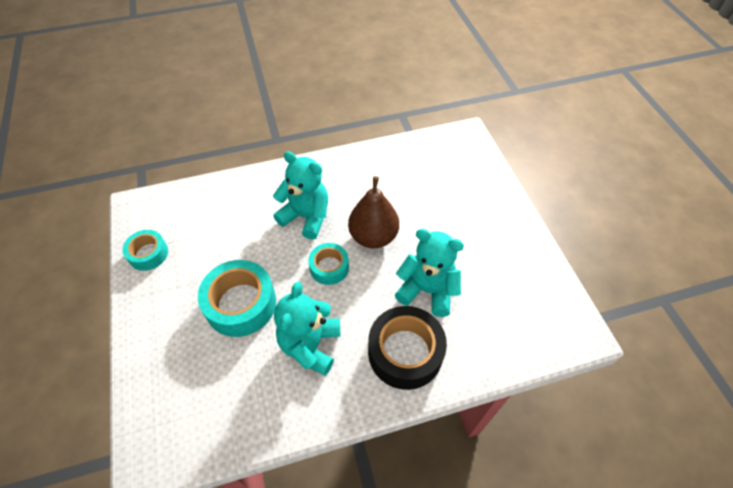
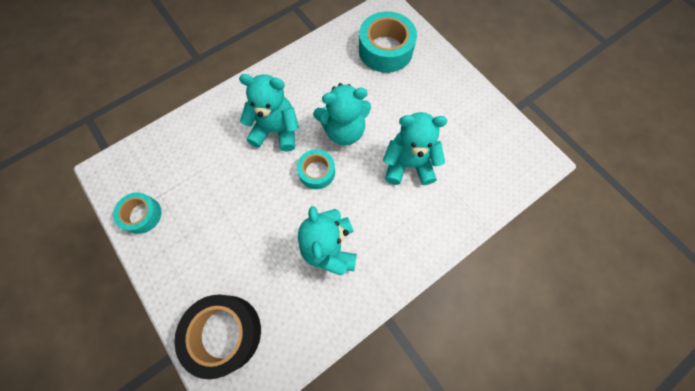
camera: 20 degrees left, 15 degrees up
(241, 304) = (252, 232): turquoise tape -> turquoise tape (385, 50)
(373, 236) = (344, 130): brown pear -> turquoise teddy bear
(405, 352) = (411, 225): black tape -> black tape (224, 333)

